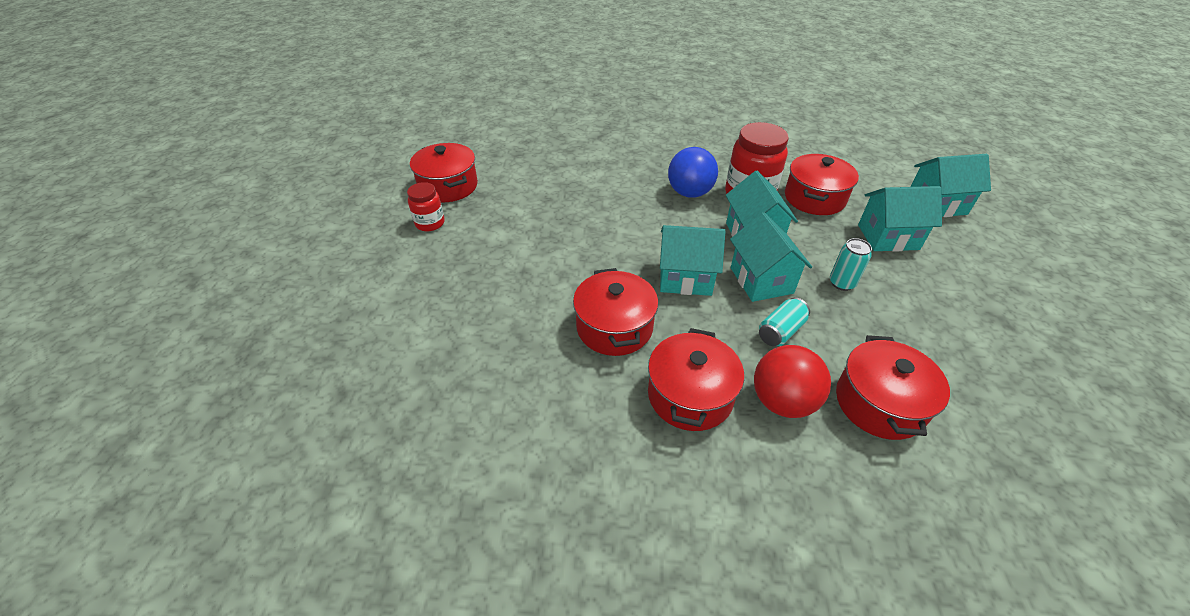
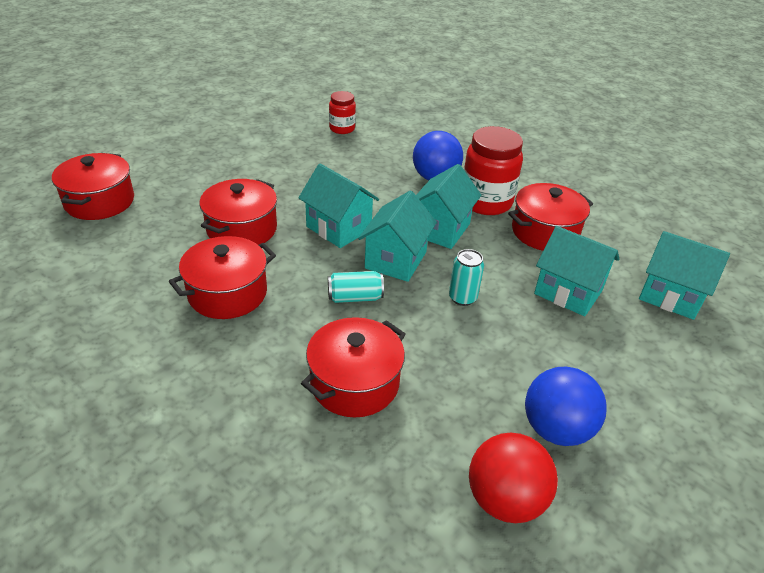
camera: 35 degrees right, 5 degrees down
(430, 223) = (220, 114): red jar -> red jar (342, 129)
(448, 186) = (264, 97): red pot -> red pot (99, 201)
(782, 401) = (283, 335): red ball -> red ball (505, 499)
(1017, 344) = (556, 429): none -> blue ball

